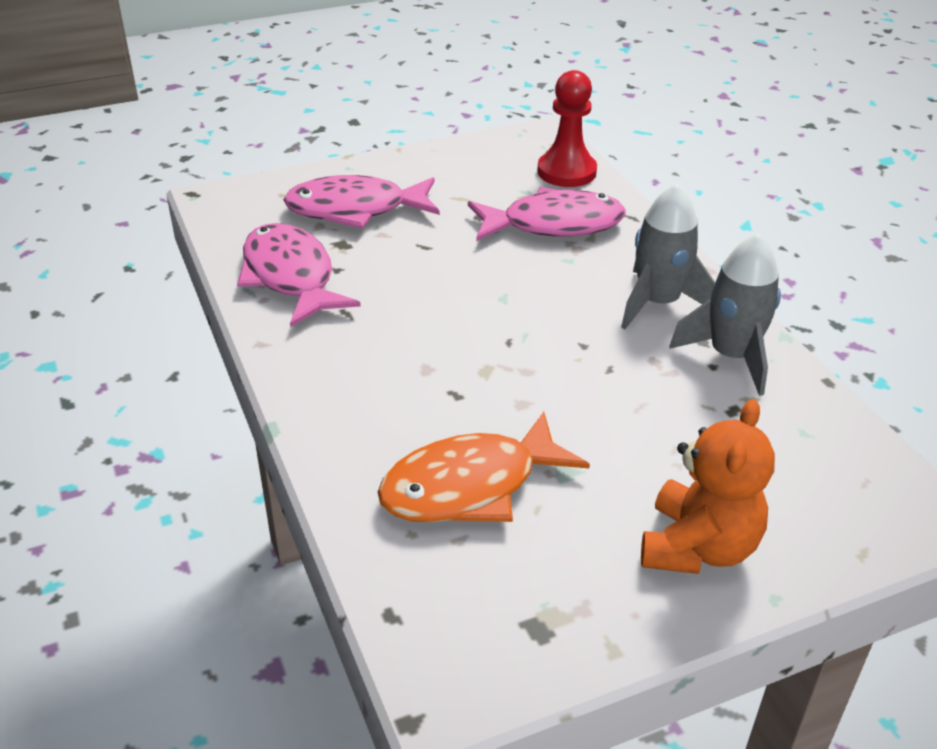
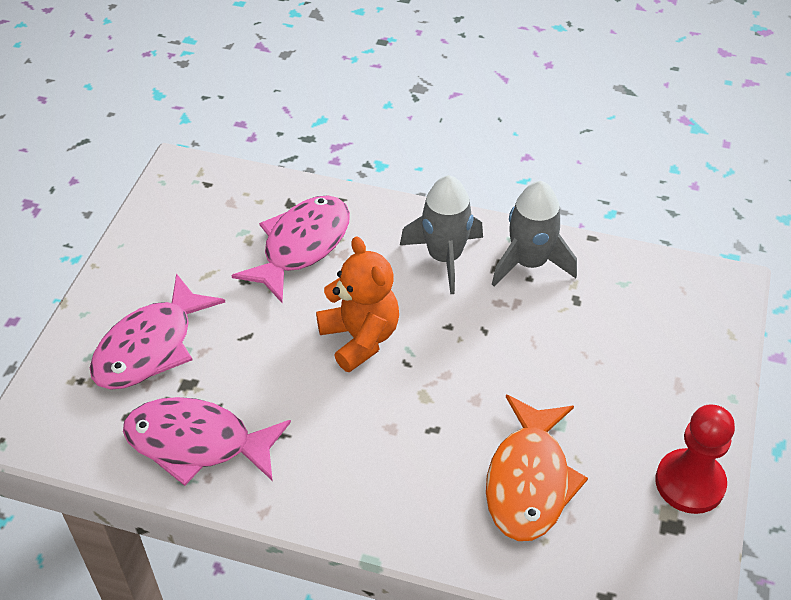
camera: 50 degrees left, 10 degrees up
(566, 172) = (245, 192): red pawn -> red pawn (690, 483)
(698, 547) = (671, 403): orange teddy bear -> orange teddy bear (360, 338)

